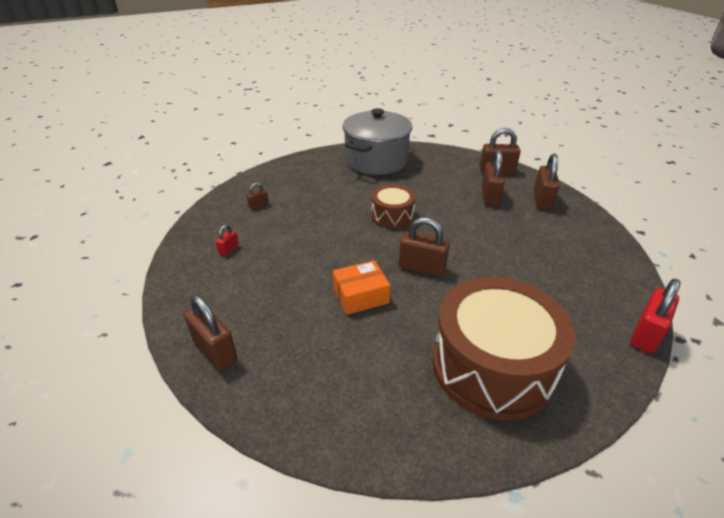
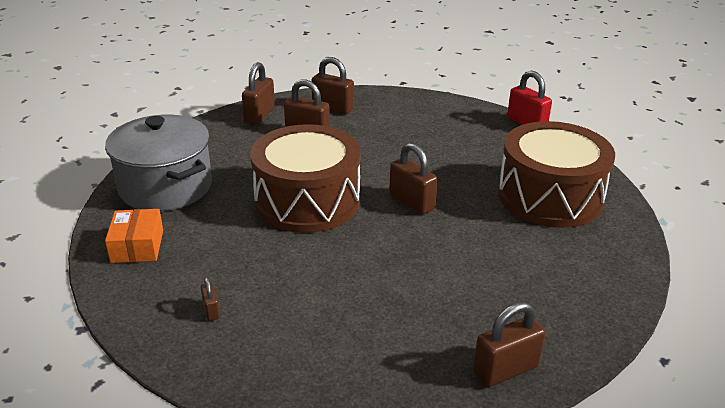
camera: 75 degrees left, 5 degrees down
(229, 249) = (310, 349): red padlock -> none
(361, 296) = (443, 249): orange box -> orange box (137, 246)
(392, 216) = (307, 201): brown drum -> brown drum, size x1.94
(422, 268) = (411, 202): brown padlock -> brown padlock turned 75 degrees counterclockwise

